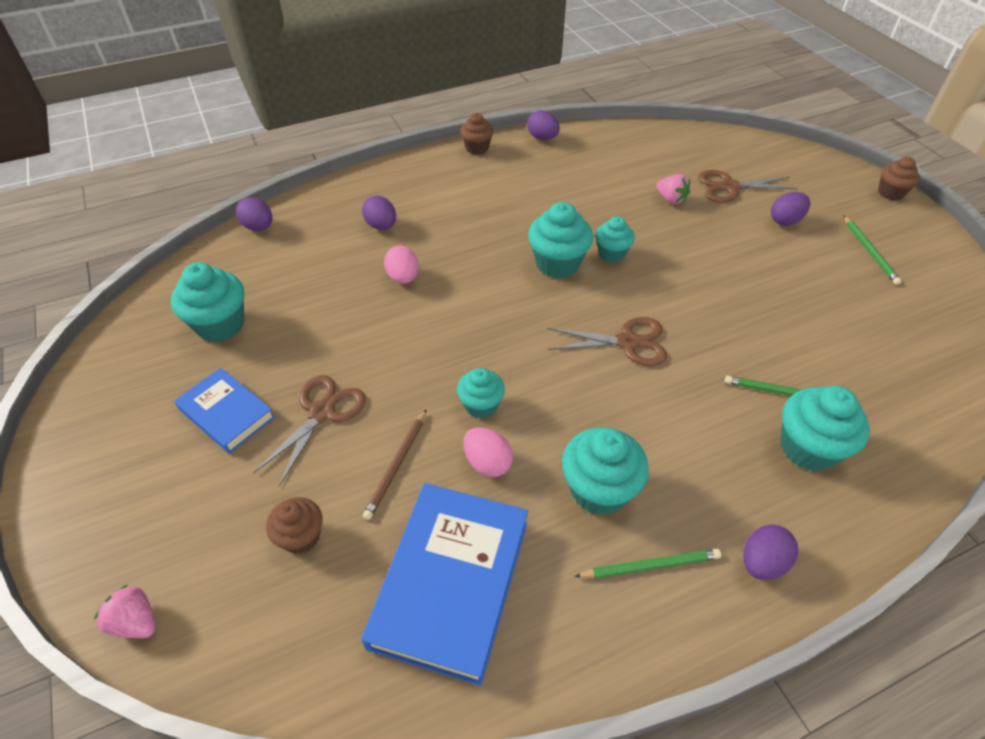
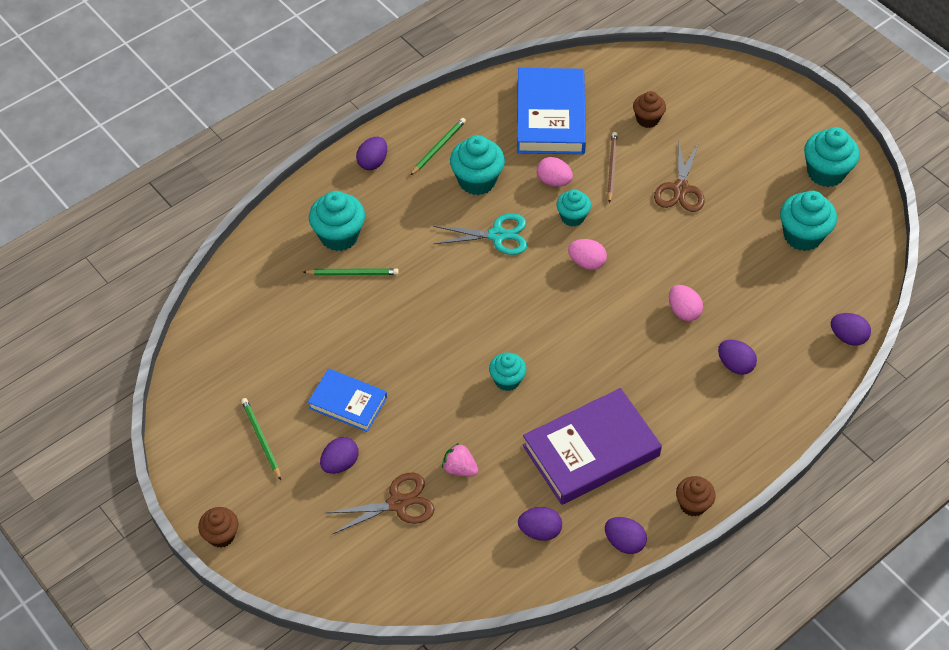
camera: 165 degrees right, 5 degrees up
(136, 621) = (709, 67): pink strawberry -> none
(226, 413) = (745, 174): blue book -> blue book (348, 402)
(486, 346) = (586, 263): none -> pink egg
(547, 191) = (591, 451): none -> purple book
(557, 264) = (554, 357): turquoise cupcake -> turquoise cupcake (825, 172)
(587, 402) = (497, 235): none -> turquoise scissors
(608, 153) = (540, 531): none -> purple egg
(627, 342) = (476, 290): brown scissors -> none
(650, 565) = (438, 147): green pencil -> green pencil turned 150 degrees clockwise

